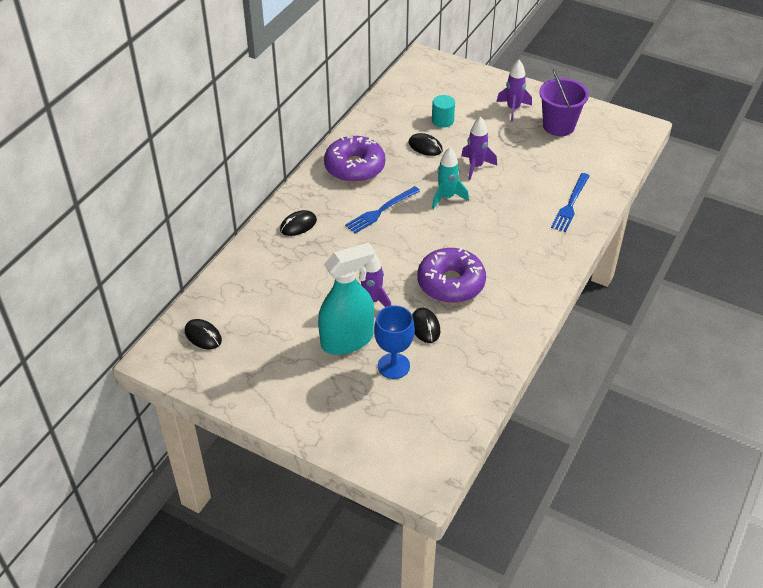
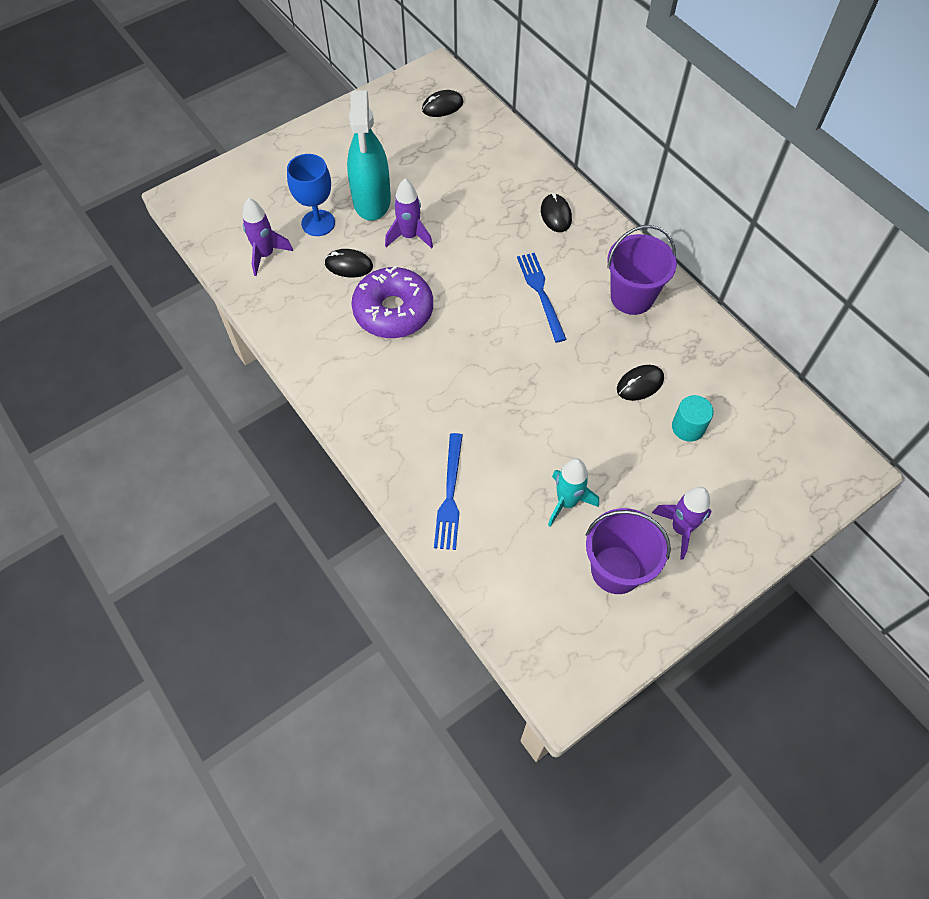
camera: 115 degrees right, 15 degrees up
(354, 167) = (632, 297): purple donut -> purple bucket
(446, 197) = (532, 366): turquoise rocket -> turquoise rocket (567, 502)
(476, 166) = (574, 422): purple rocket -> purple rocket (265, 255)
(570, 204) = (450, 495): blue fork -> blue fork turned 135 degrees counterclockwise

